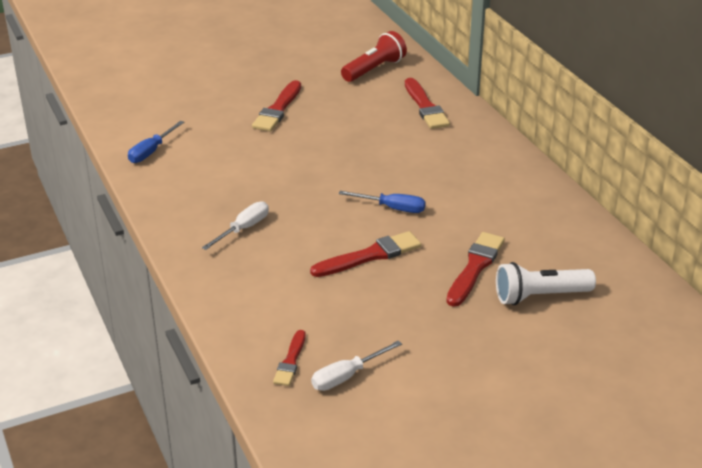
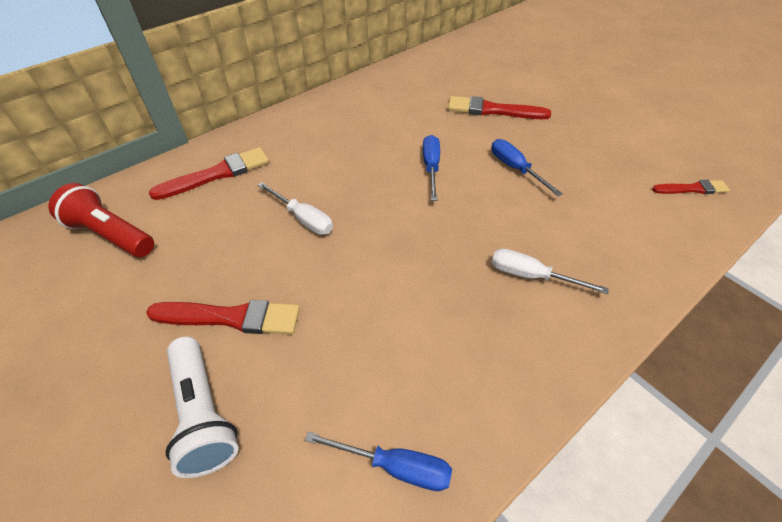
camera: 105 degrees left, 15 degrees up
(347, 376) = (677, 154): white screwdriver -> white screwdriver (303, 218)
(370, 256) = (515, 169): red brush -> blue screwdriver
(540, 296) = (508, 79): white flashlight -> white flashlight (203, 414)

